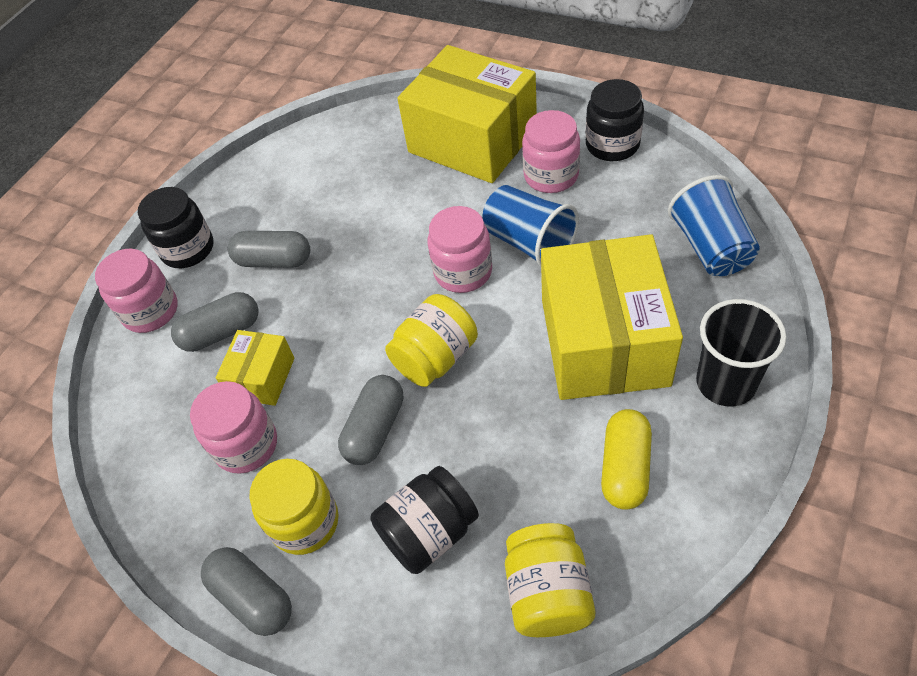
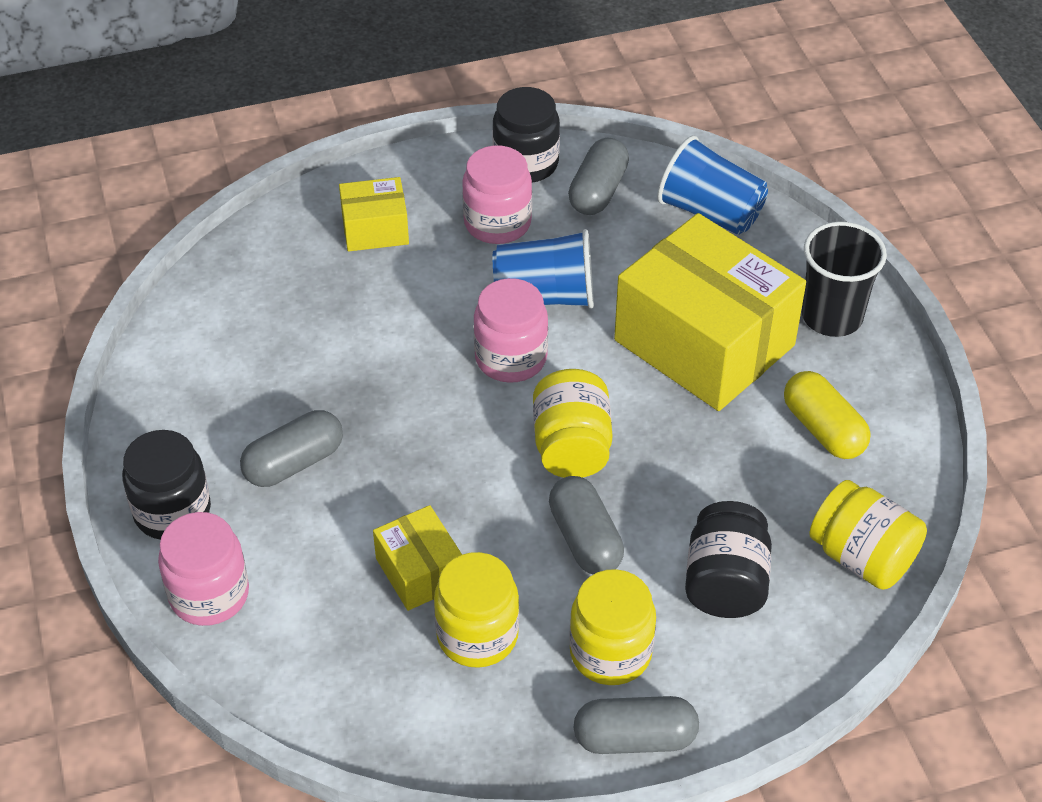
camera: 50 degrees left, 5 degrees down
(221, 332) = (321, 562): grey capsule -> grey capsule (598, 191)
(246, 445) = (477, 635): pink jar -> yellow jar
(472, 140) = (375, 229): yellow box -> yellow box, size x0.48

